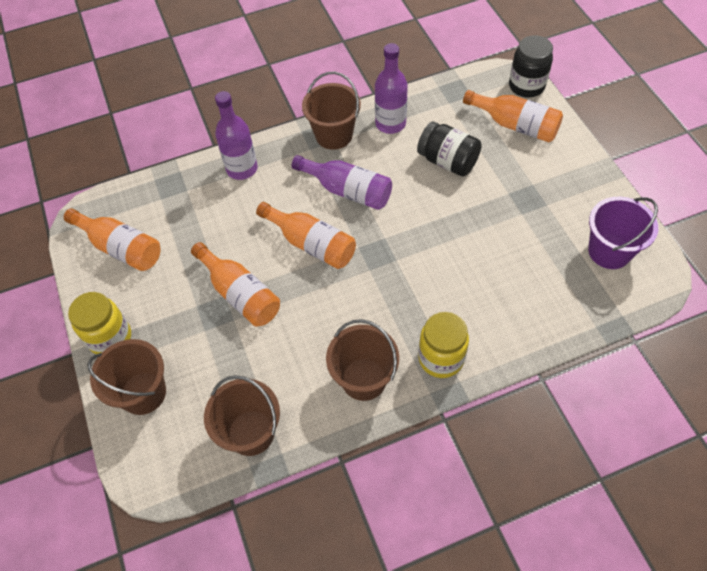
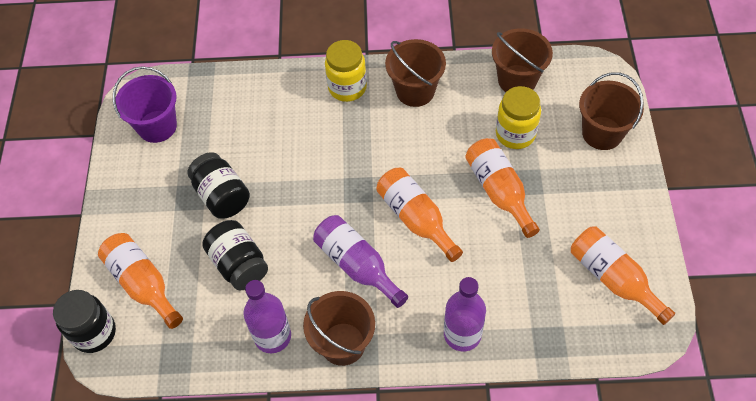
camera: 160 degrees left, 0 degrees up
(110, 338) = (629, 188): yellow jar -> yellow jar (515, 134)
(499, 208) = (222, 196): none -> black jar

